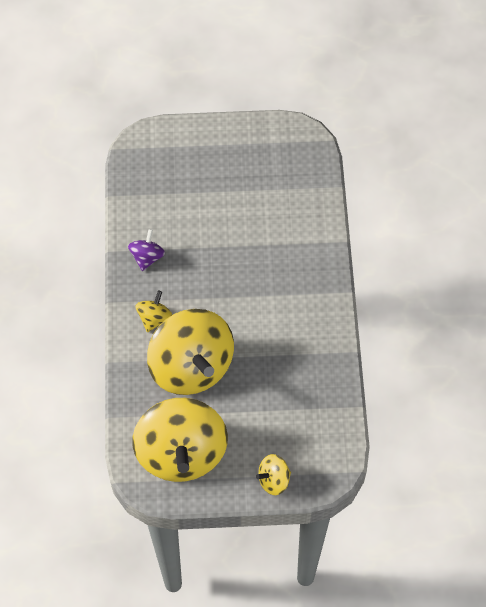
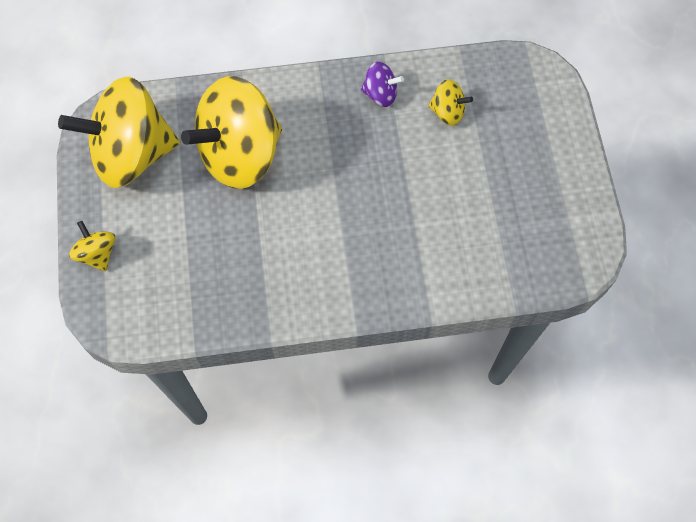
camera: 85 degrees right, 5 degrees up
(154, 318) = (300, 110): yellow spinning top -> yellow spinning top (447, 112)

